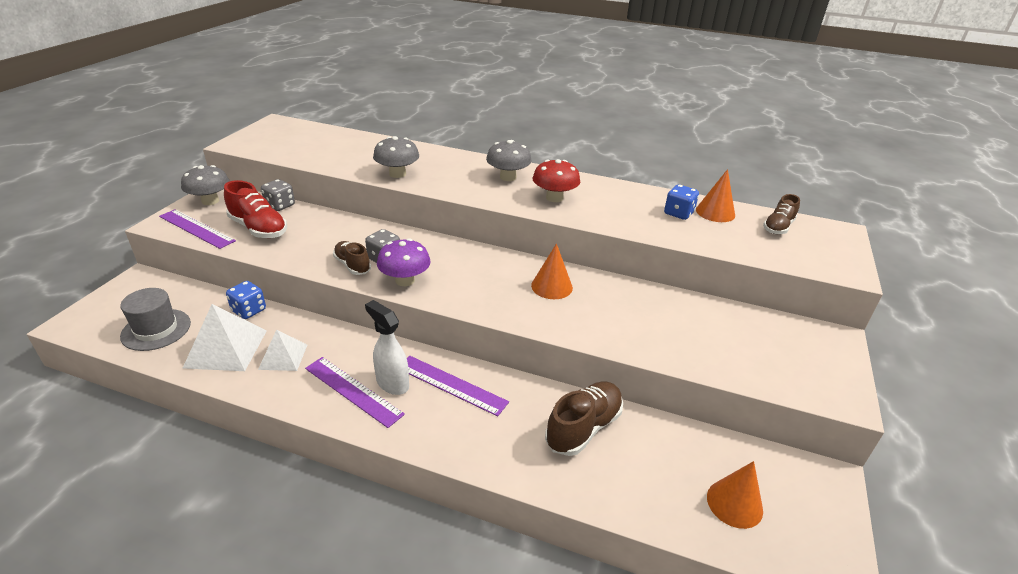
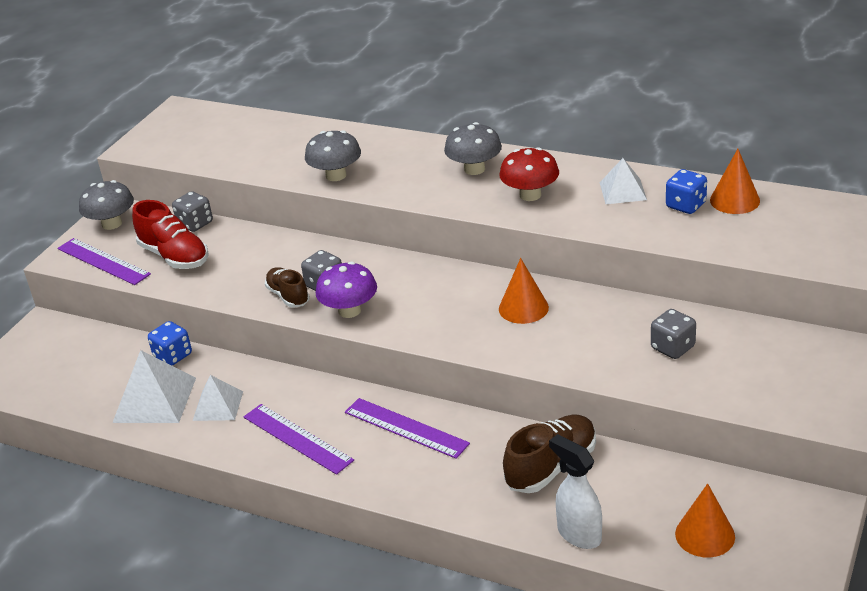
camera: 10 degrees right, 0 degrees up
(156, 329) = (75, 383): grey hat -> none
(392, 383) = (340, 429): white spray bottle -> white spray bottle (578, 534)
(626, 200) = (623, 191): none -> white pyramid
(682, 326) = (672, 347): none -> grey dice
(778, 227) = (811, 216): brown shoe -> none

